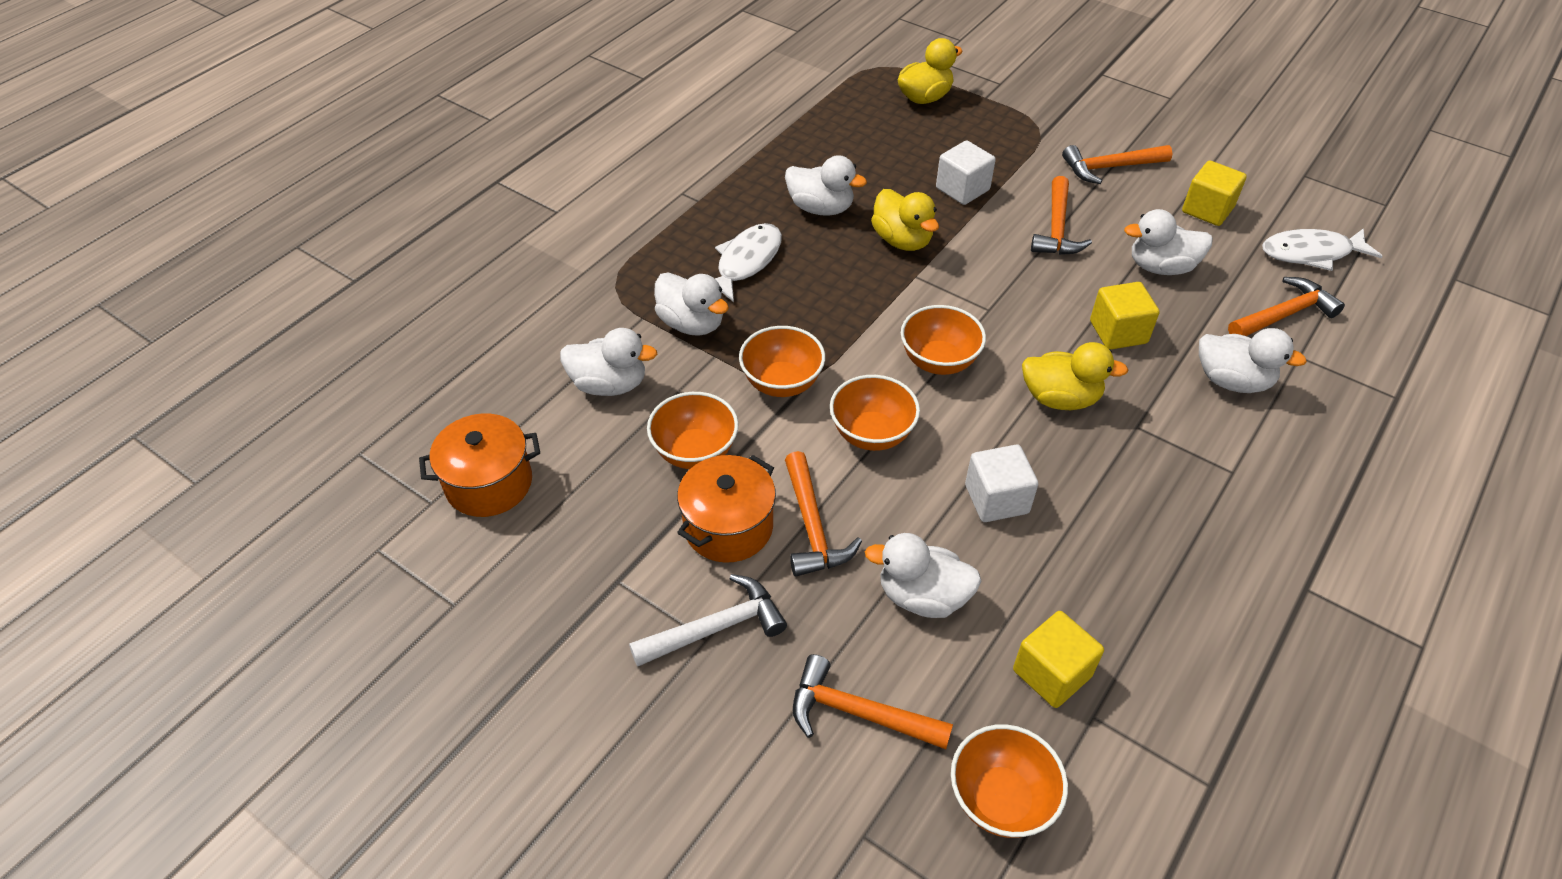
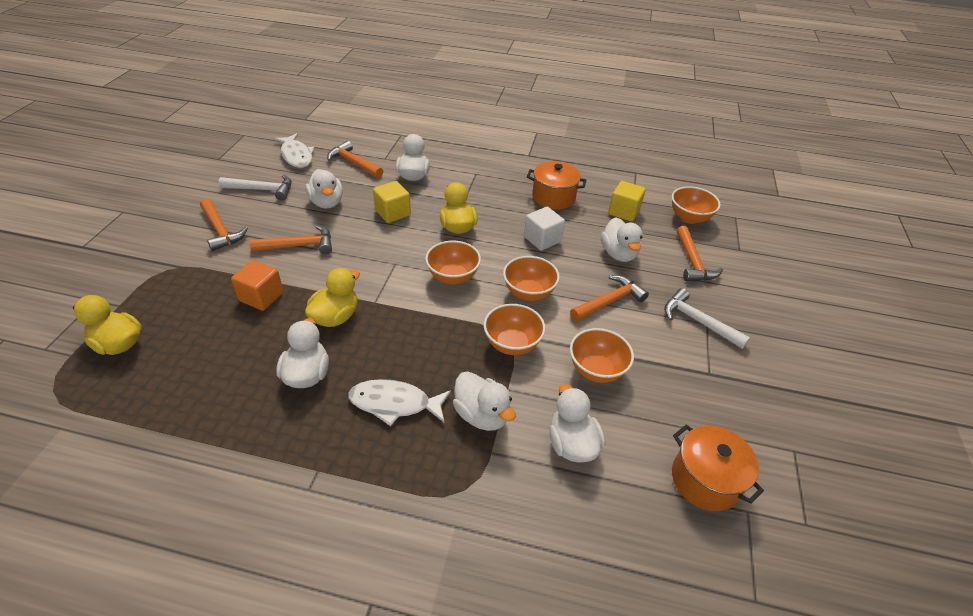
camera: 115 degrees left, 5 degrees down
(692, 323) = (482, 415): white duck -> white duck turned 120 degrees clockwise
(728, 526) = (636, 336): orange pot -> orange pot (553, 197)
(962, 189) = (261, 297): white cube -> orange cube
(1207, 210) = (262, 190): yellow cube -> white hammer

